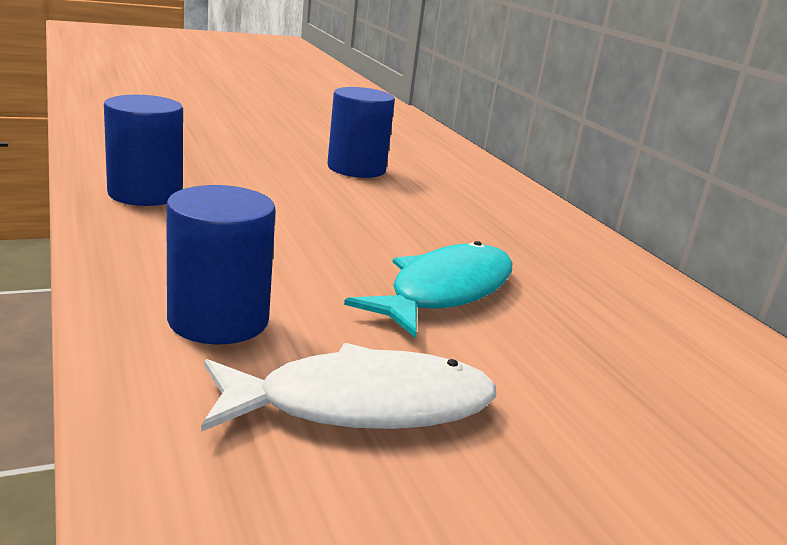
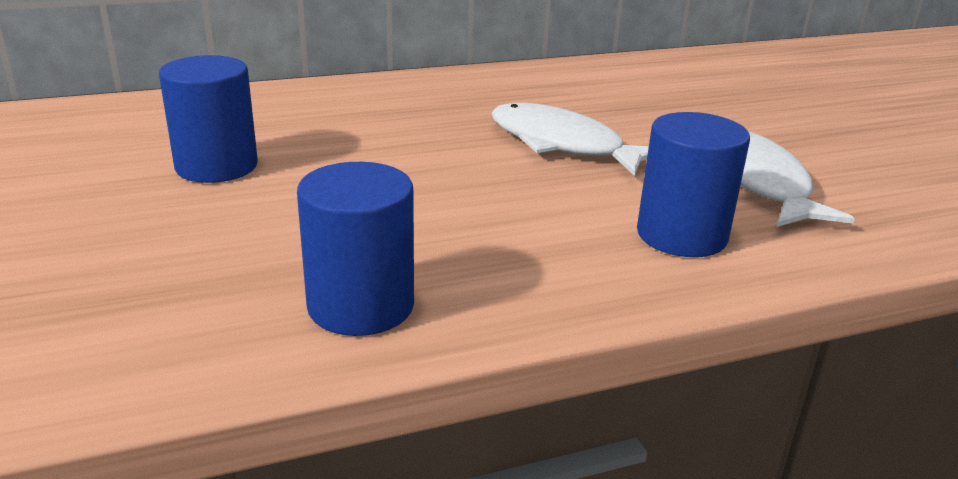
camera: 85 degrees left, 5 degrees up
(445, 292) = (562, 144): turquoise fish -> white fish

